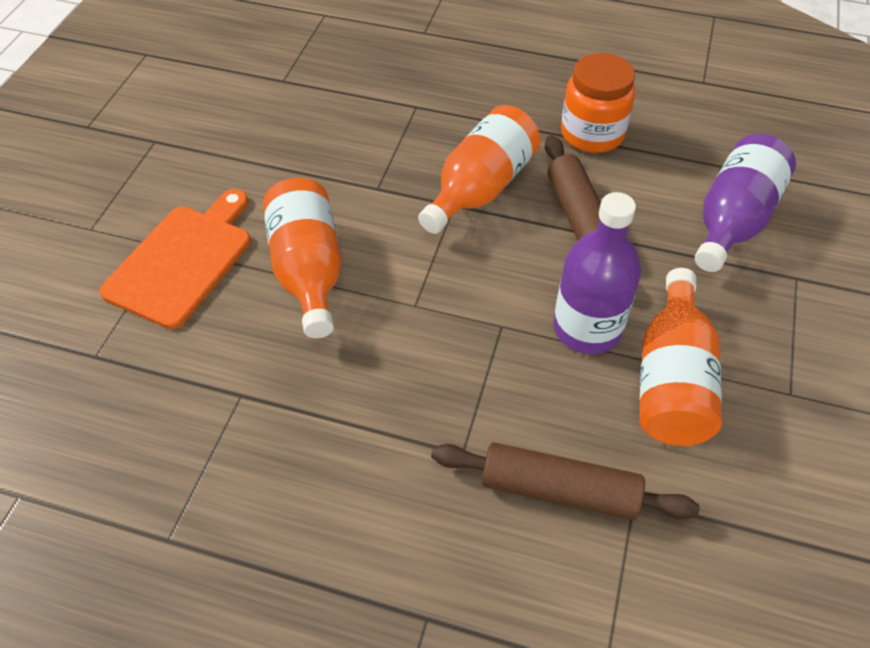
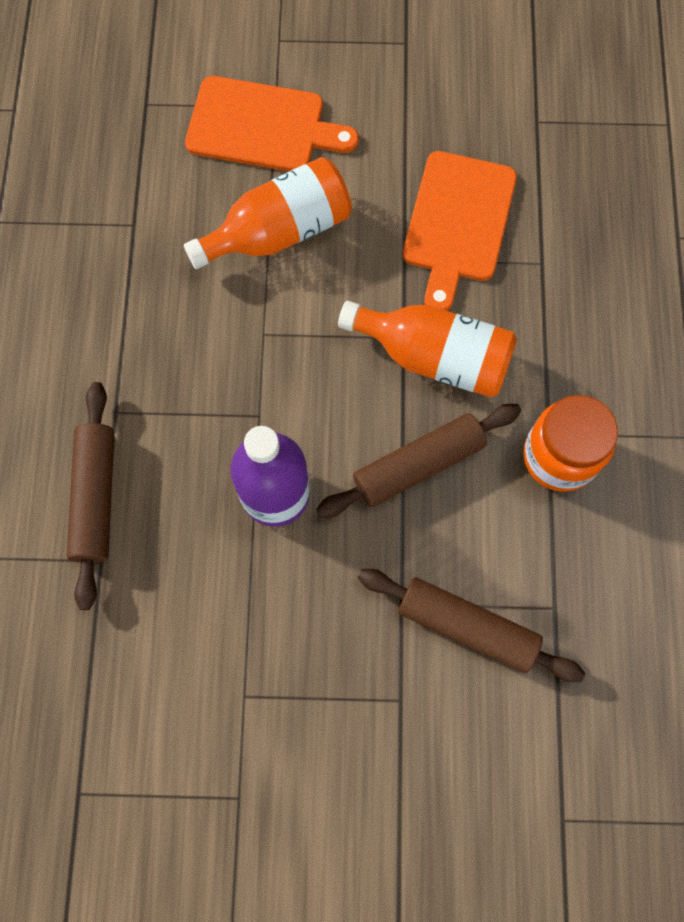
camera: 75 degrees right, 20 degrees up
(356, 146) = (458, 223): none -> orange cutting board
(672, 380) = (233, 581): orange bottle -> none
(732, 220) = (466, 627): purple bottle -> brown rolling pin

